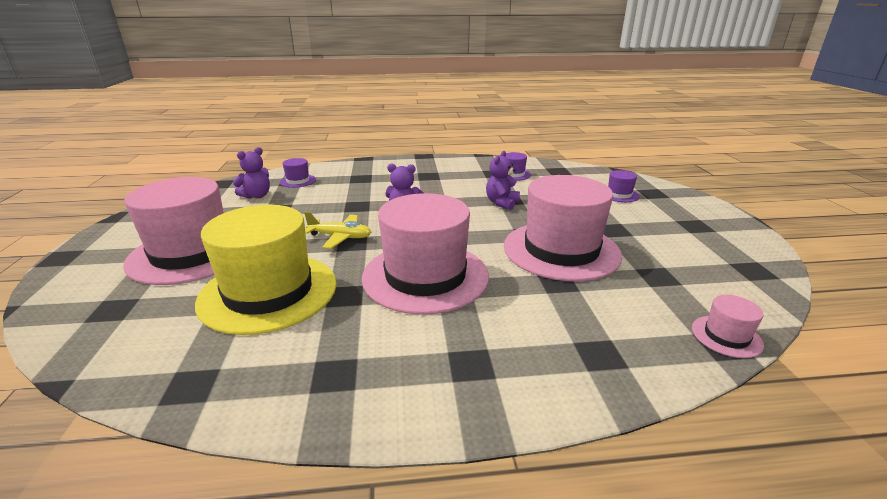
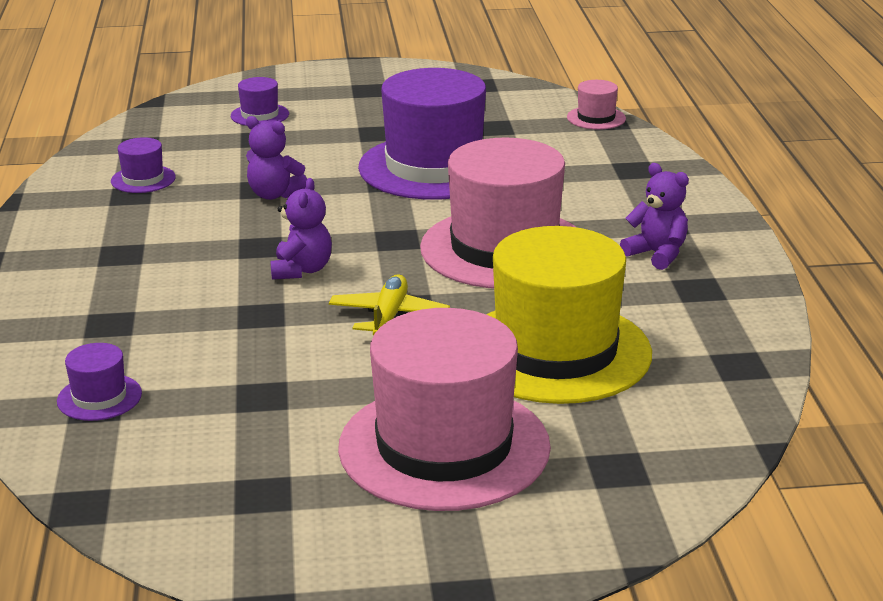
camera: 90 degrees left, 0 degrees up
(257, 196) = (180, 434): purple teddy bear -> purple teddy bear (657, 254)
(561, 250) = (434, 167): pink hat -> purple hat

